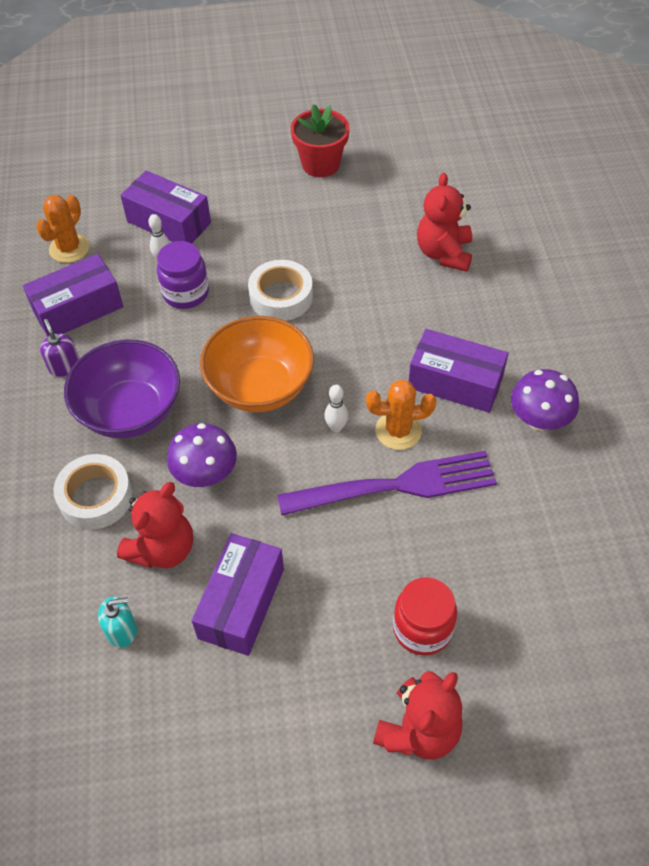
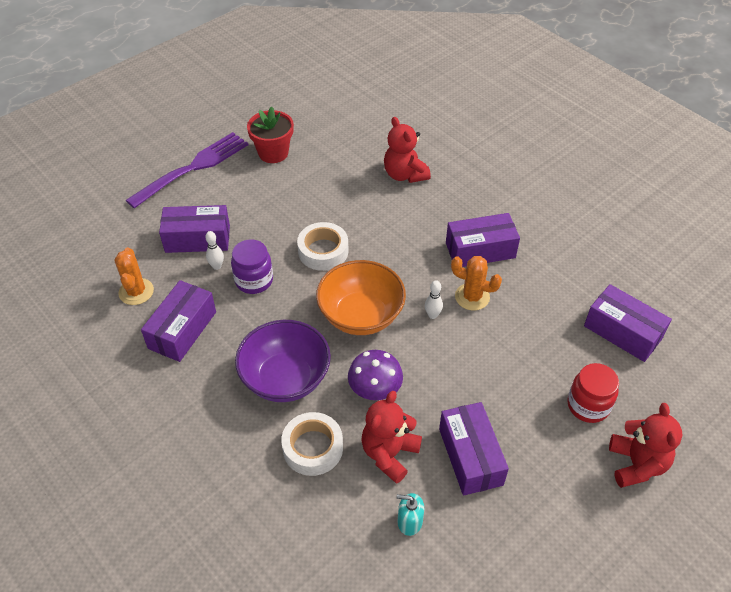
camera: 35 degrees left, 5 degrees down
(64, 366) = (208, 374): purple soap dispenser -> none
(122, 630) = (409, 521): turquoise soap dispenser -> turquoise soap dispenser turned 120 degrees counterclockwise
(162, 549) = (389, 454): red teddy bear -> red teddy bear turned 150 degrees counterclockwise
(395, 486) = (499, 331): purple fork -> purple fork (192, 169)
(398, 431) = (472, 297): orange cactus -> orange cactus turned 60 degrees clockwise
(539, 420) = (546, 247): purple mushroom -> none
(543, 570) = (622, 332): none -> purple box

